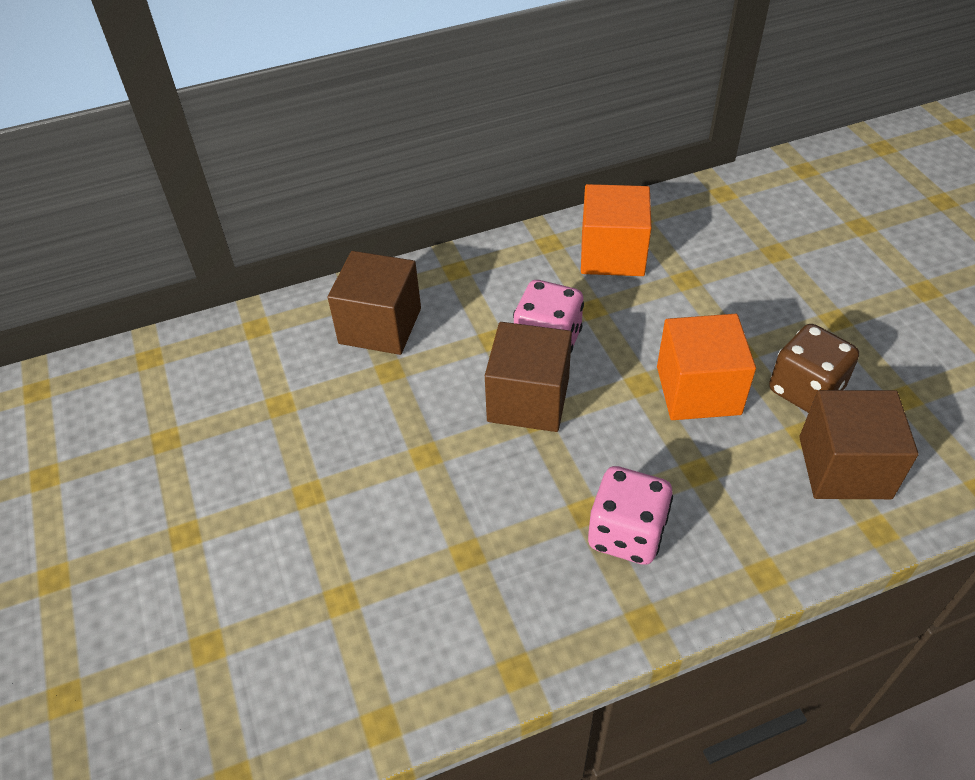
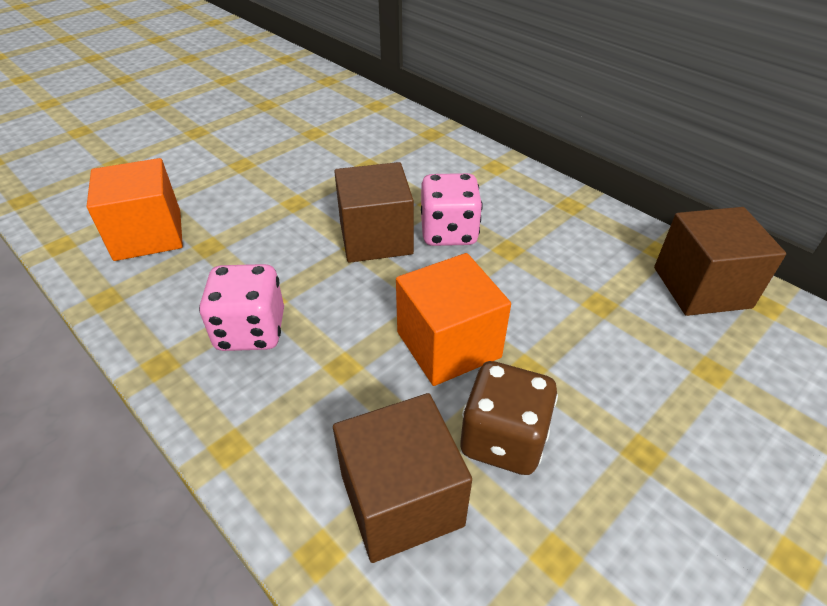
camera: 65 degrees right, 5 degrees down
(380, 326) = (409, 149): brown cube -> brown cube (701, 287)
(612, 254) = (590, 245): orange cube -> orange cube (148, 235)

